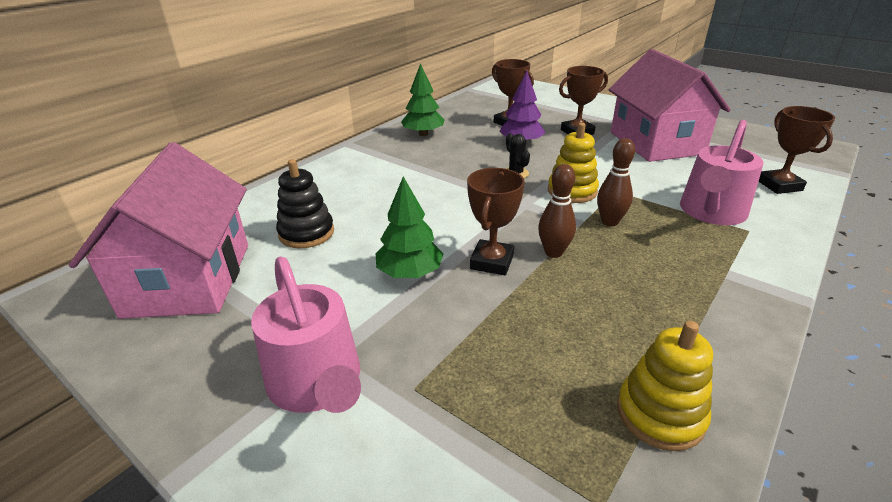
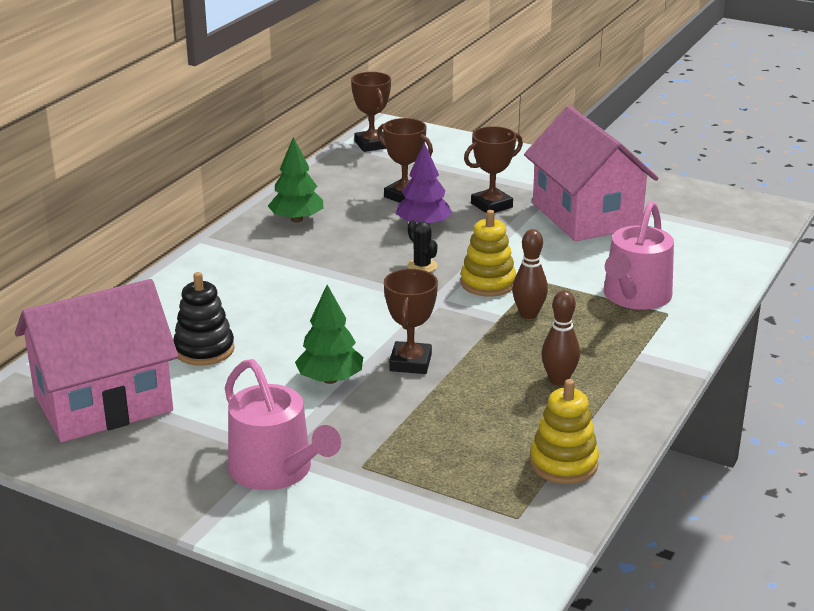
camera: 10 degrees left, 5 degrees down
(189, 279) = (103, 403): pink house -> pink house turned 75 degrees clockwise
(553, 252) = (471, 349): brown bowling pin -> brown bowling pin (558, 380)
(779, 185) = (712, 262): brown trophy -> brown trophy (372, 144)

